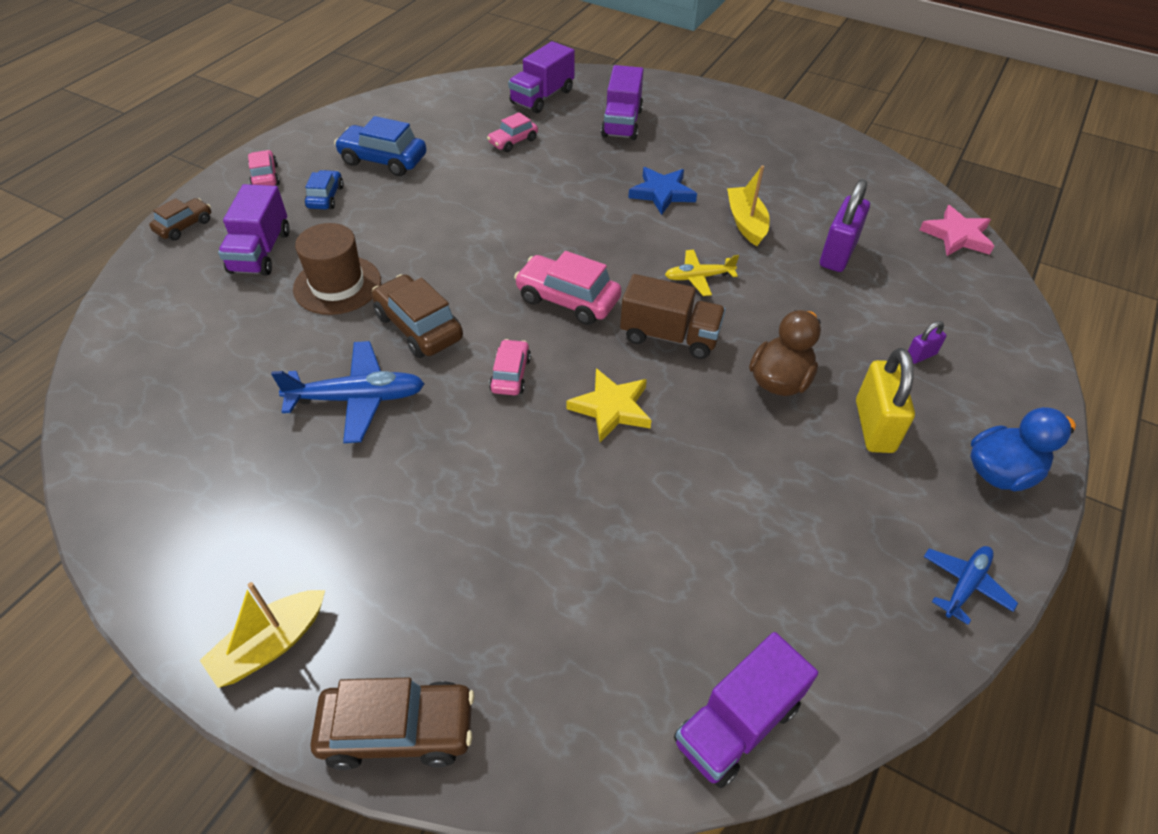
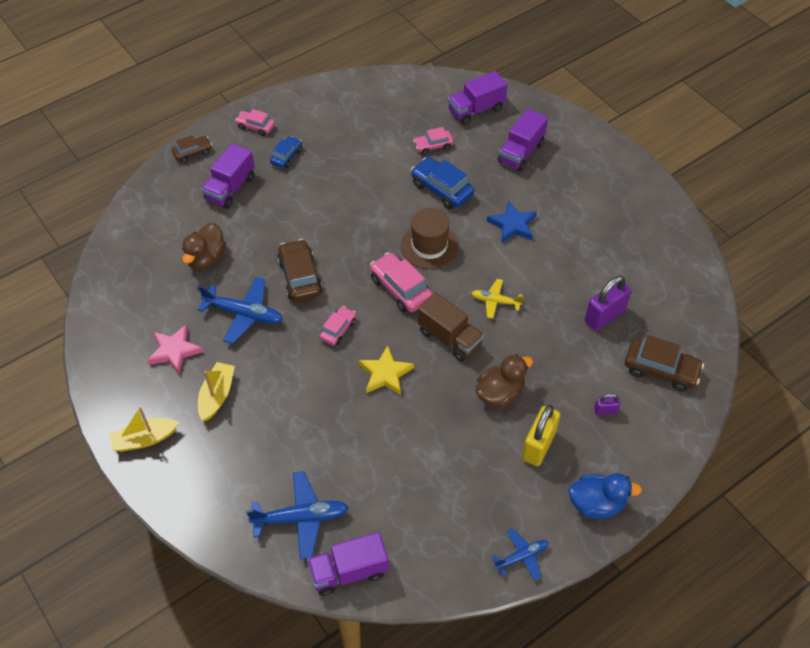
camera: 25 degrees right, 5 degrees up
(262, 345) = (206, 258): none -> brown duck
(265, 176) = (256, 126): pink car -> pink car turned 75 degrees counterclockwise
(337, 285) = (265, 229): brown hat -> brown hat (429, 246)
(383, 160) = (337, 135): blue car -> blue car (442, 189)
(398, 730) = (186, 505): brown car -> brown car (661, 370)
(609, 667) = (301, 518): none -> blue plane
(746, 223) = (556, 269): yellow boat -> yellow boat (217, 395)
(957, 236) = (704, 331): pink star -> pink star (174, 351)

